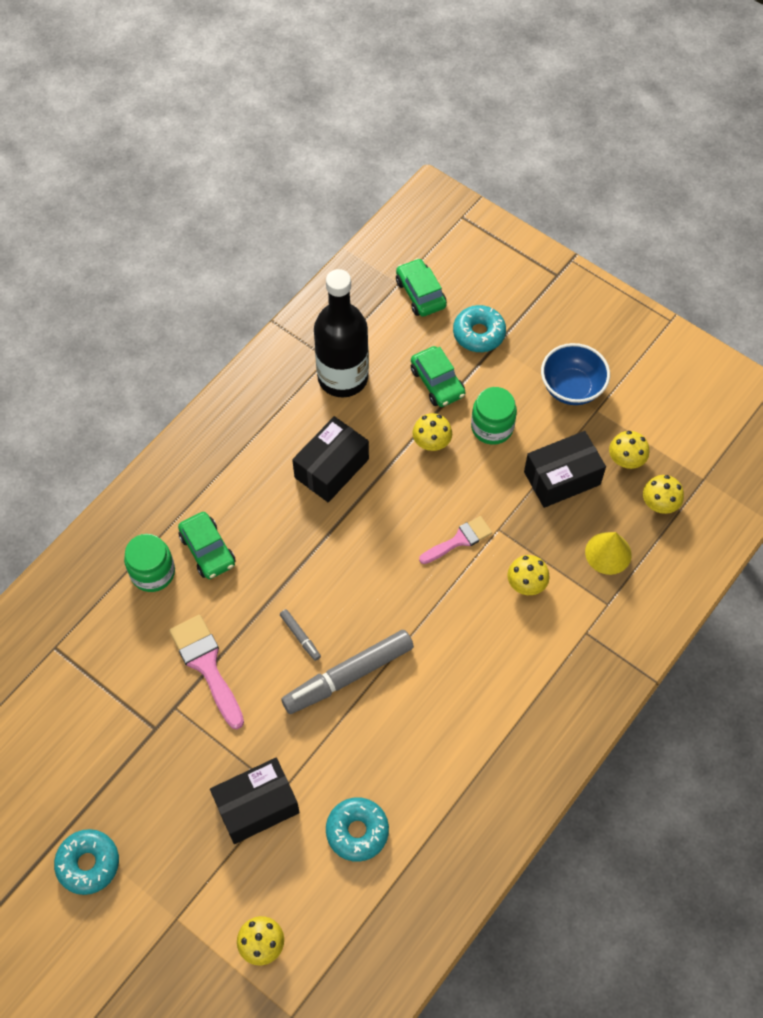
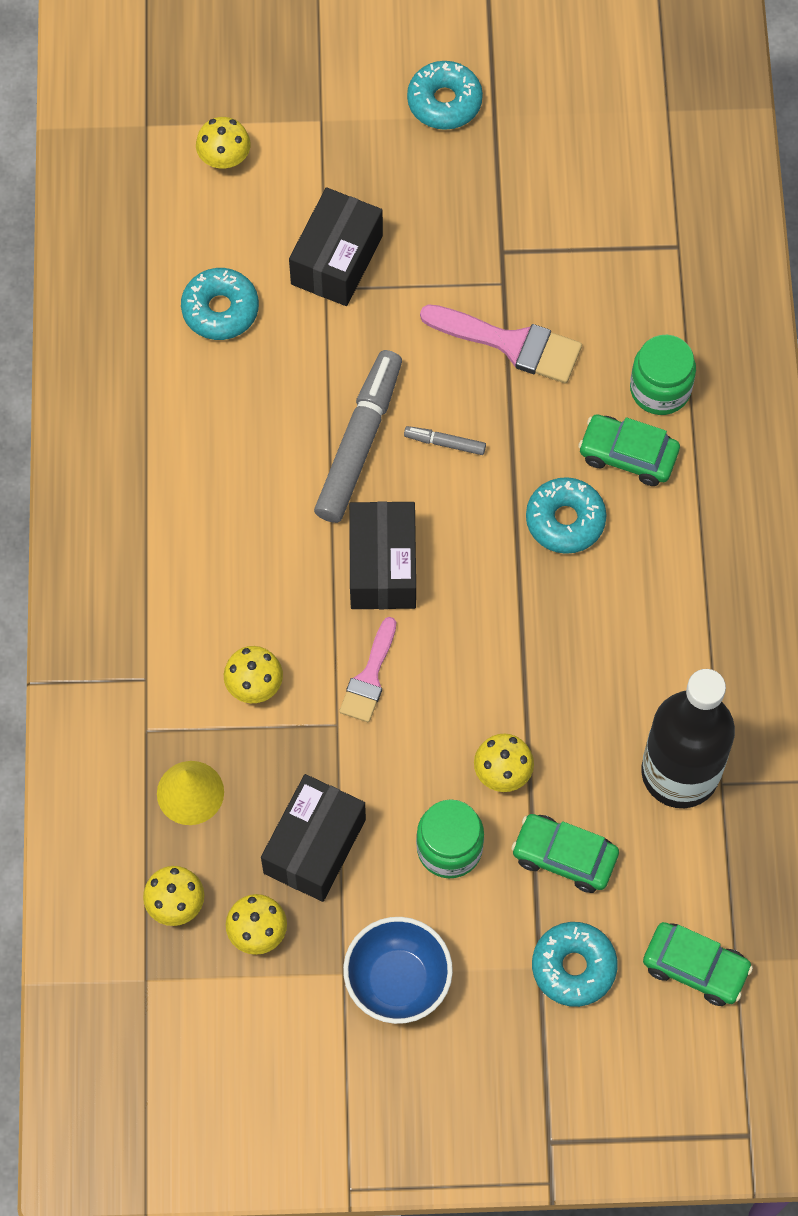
camera: 140 degrees right, 5 degrees up
(276, 541) = (565, 520): none -> turquoise donut
(331, 468) = (585, 649): black box -> black box (382, 566)

